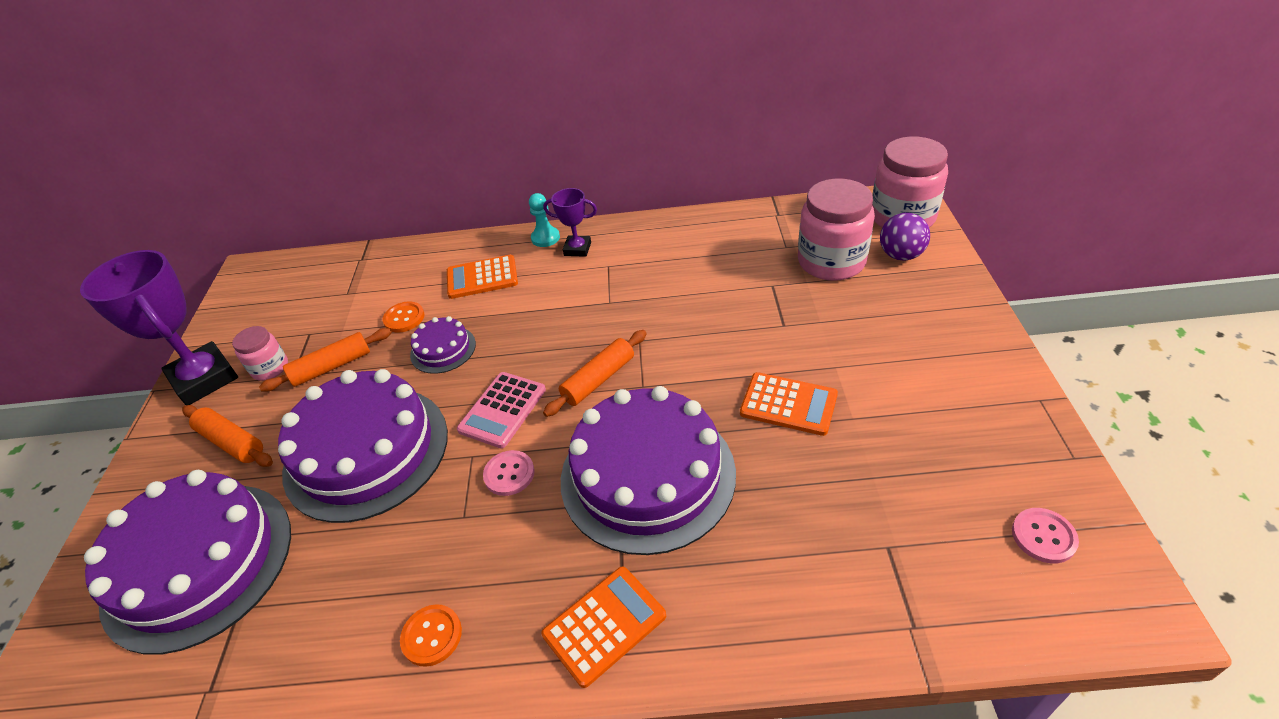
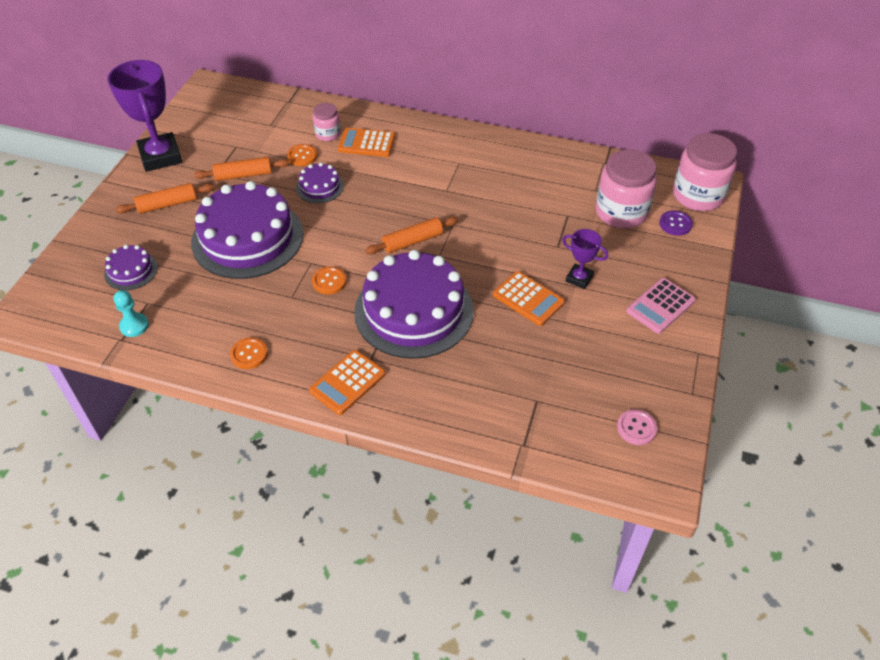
camera: 15 degrees right, 5 degrees up
(198, 563) = (131, 271): purple cake -> purple cake, size x0.45
(232, 442) = (167, 204): orange rolling pin -> orange rolling pin turned 75 degrees counterclockwise
(270, 368) = (204, 163): pink jar -> pink jar (328, 134)
(502, 410) = (342, 240): pink calculator -> pink calculator (660, 306)
(509, 474) = (329, 281): pink button -> orange button
(545, 238) = (424, 127): turquoise pawn -> turquoise pawn (134, 326)
(577, 249) = (443, 143): purple trophy -> purple trophy (579, 278)
(604, 625) = (347, 382): orange calculator -> orange calculator turned 150 degrees clockwise
(900, 255) = (675, 224): purple ball -> purple button

